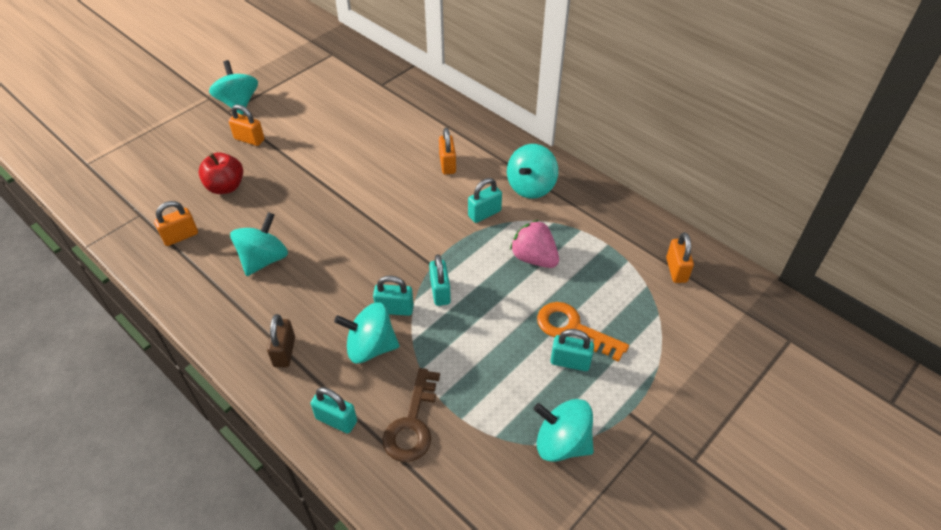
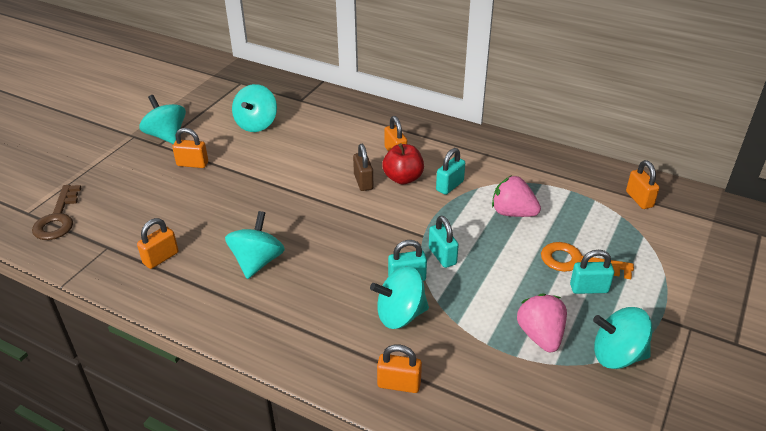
camera: 15 degrees left, 10 degrees down
(226, 187) = (187, 207): red apple -> red apple (403, 178)
(284, 352) = (317, 337): brown padlock -> brown padlock (363, 182)
(336, 420) = (399, 384): turquoise padlock -> orange padlock
(412, 423) = (473, 370): brown key -> brown key (58, 218)
(495, 402) = (540, 335): none -> pink strawberry
(531, 186) = (480, 158): turquoise spinning top -> turquoise spinning top (256, 124)

